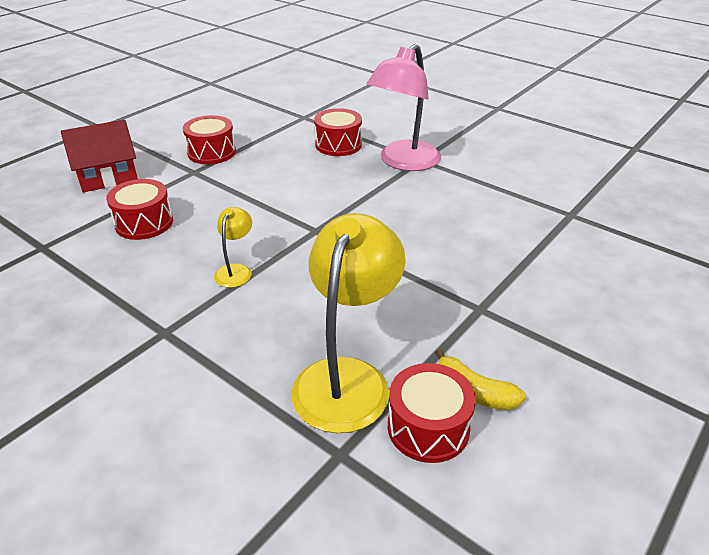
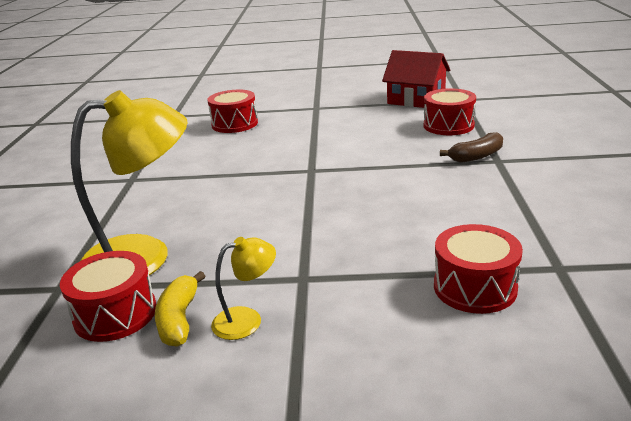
camera: 55 degrees right, 10 degrees down
(107, 175) = (269, 93): red house -> red house (416, 99)
(211, 152) = (350, 101): red drum -> red drum (475, 287)
(236, 271) = (221, 169): yellow lamp -> yellow lamp (247, 320)
(403, 162) = (476, 156): pink lamp -> brown banana

